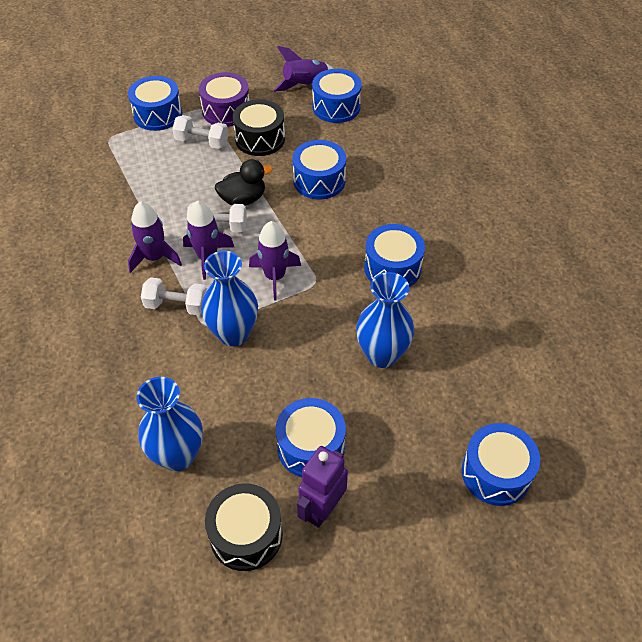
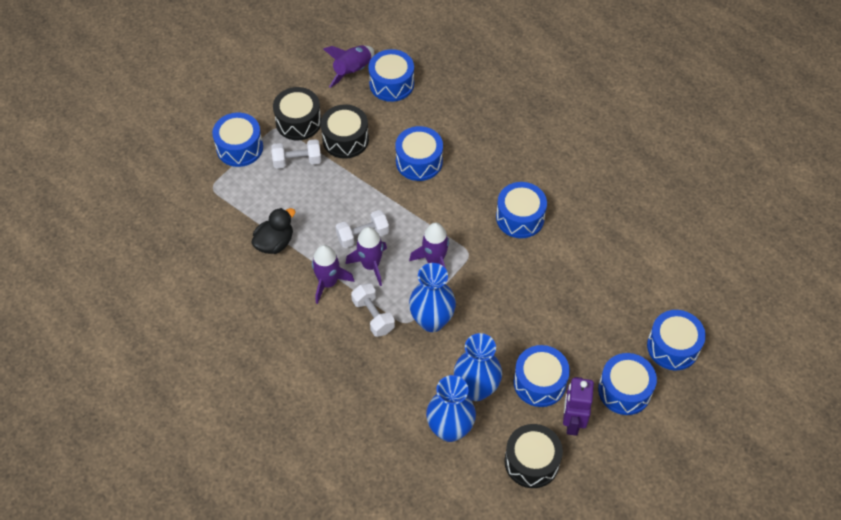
camera: 25 degrees left, 5 degrees up
(177, 305) = (373, 316): white dumbbell -> white dumbbell turned 75 degrees clockwise
(226, 111) = (298, 122): purple drum -> black drum
(243, 199) = (367, 202): black duck -> black duck (275, 243)
(382, 355) = (551, 292): blue vase -> blue vase (476, 389)
(407, 499) = (624, 390): none -> blue drum

